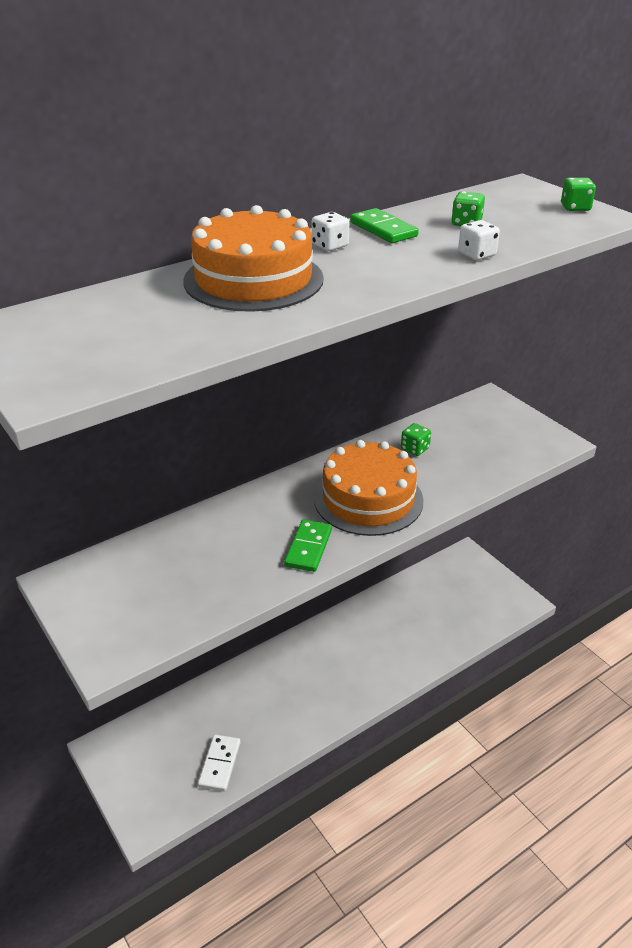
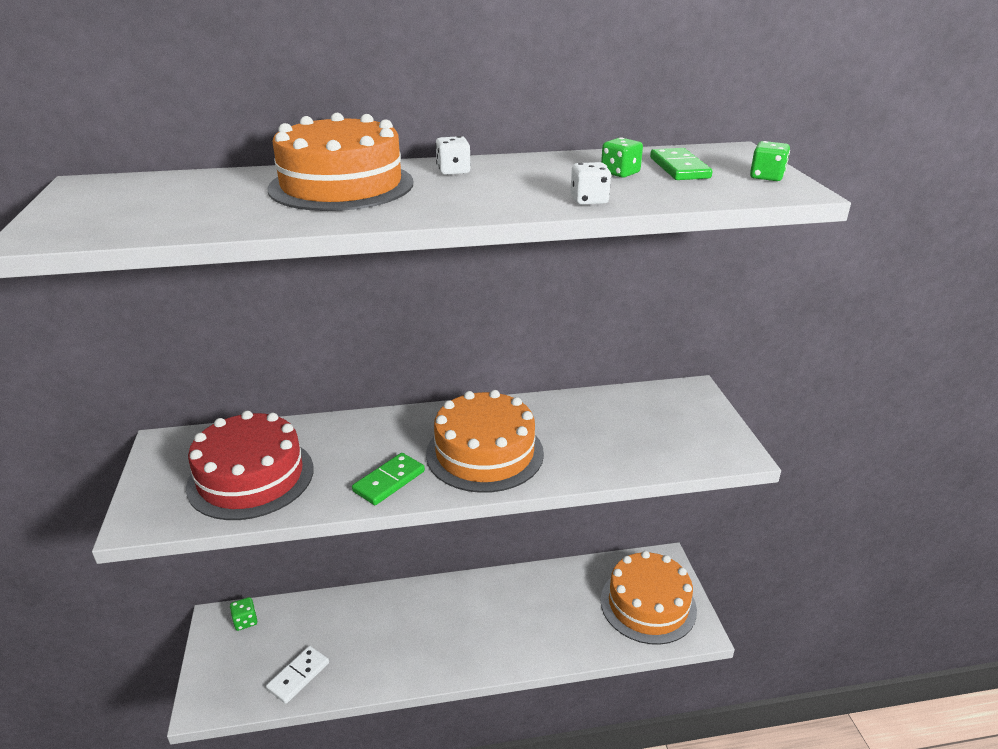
camera: 25 degrees right, 5 degrees down
(179, 584) = (251, 477): none -> red cake
(383, 229) = (525, 166): green domino -> green domino (679, 168)
(415, 449) = (572, 418): green dice -> green dice (245, 621)
(474, 595) = (648, 604): none -> orange cake

